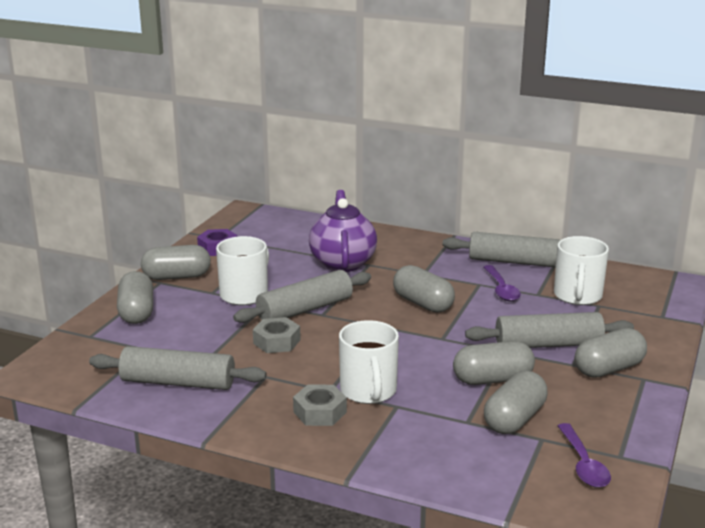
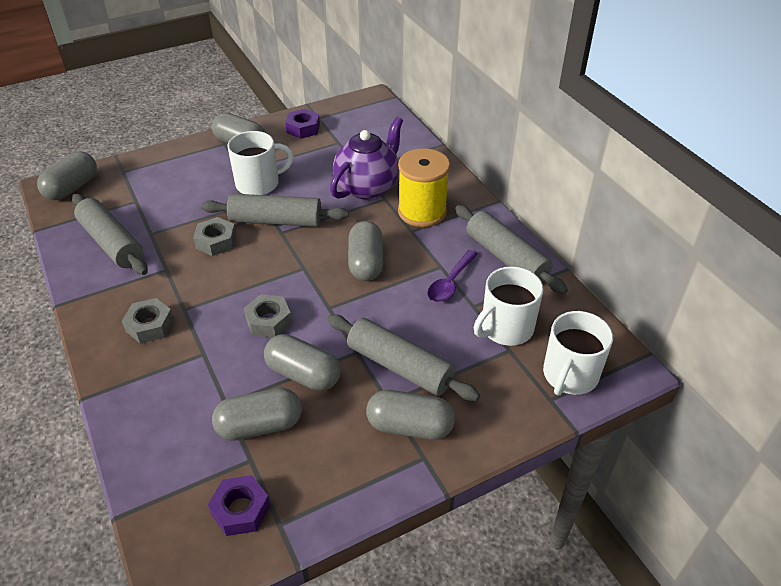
camera: 40 degrees right, 20 degrees up
(137, 312) = (174, 165): grey capsule -> grey capsule (72, 188)
(368, 391) = (205, 327): white mug -> white mug (569, 375)
(411, 261) = (422, 212): none -> yellow spool
(411, 365) = (269, 321): none -> grey nut
(583, 464) = (241, 510): purple spoon -> purple nut

